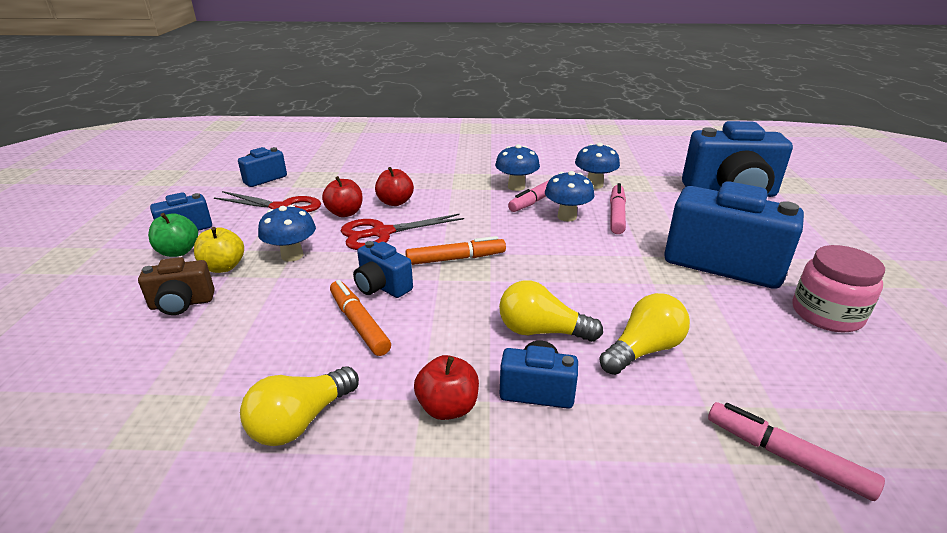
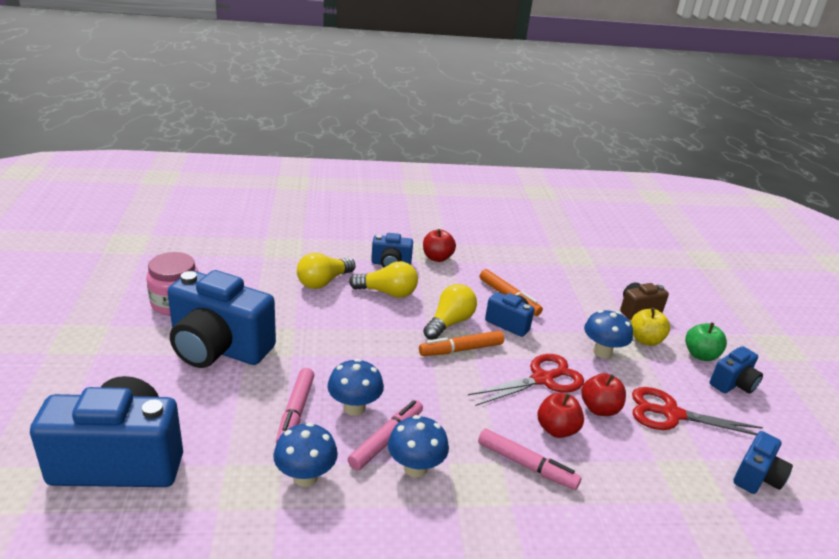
camera: 170 degrees right, 0 degrees up
(301, 421) = (507, 254): yellow light bulb -> yellow light bulb (449, 323)
(786, 456) = (274, 240): pink marker -> pink marker (526, 465)

